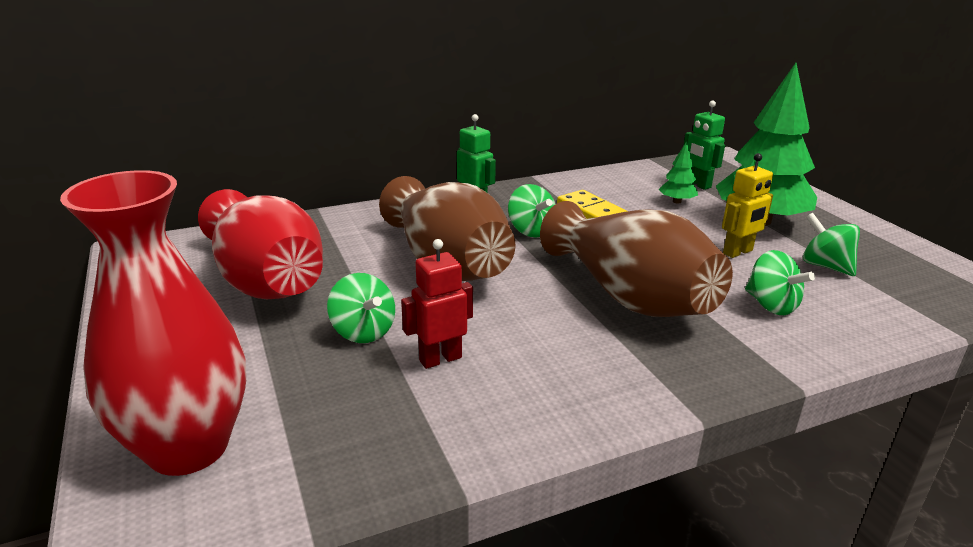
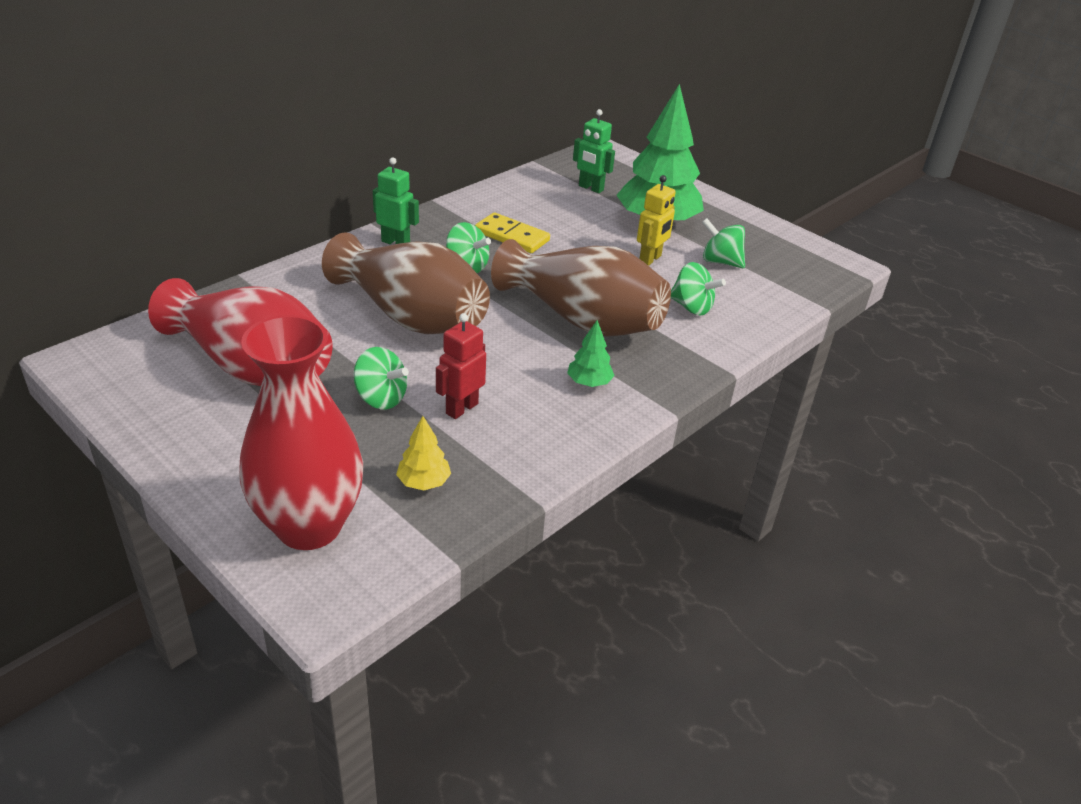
camera: 25 degrees left, 10 degrees up
(344, 429) = (423, 482): none -> yellow tree
(676, 201) = (580, 211): green tree -> green tree (589, 383)

